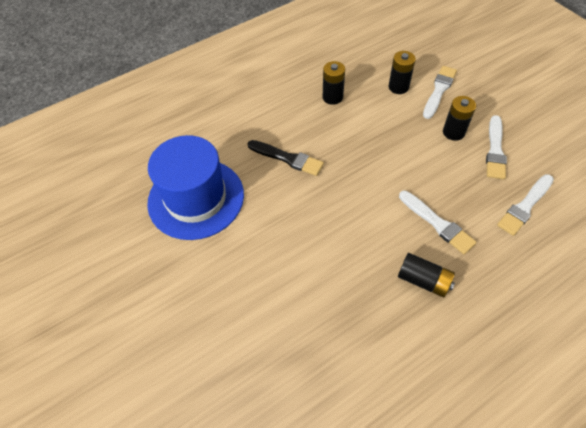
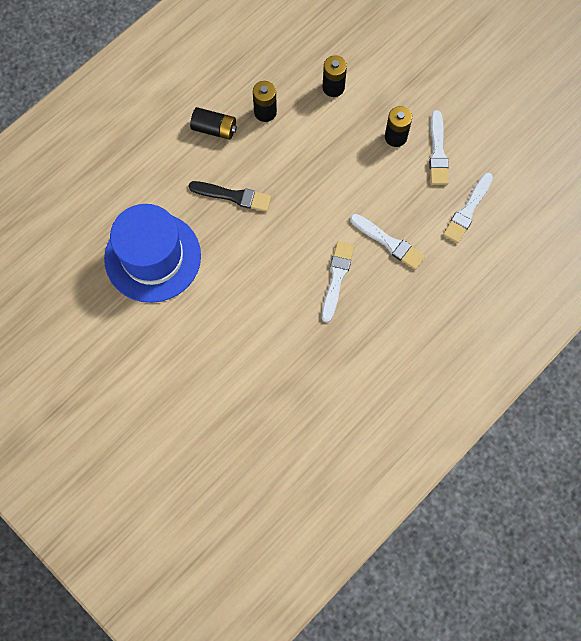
camera: 15 degrees left, 15 degrees up
(423, 280) = (382, 301): black battery -> black battery (214, 129)
(439, 90) = (376, 85): white brush -> white brush (336, 278)

